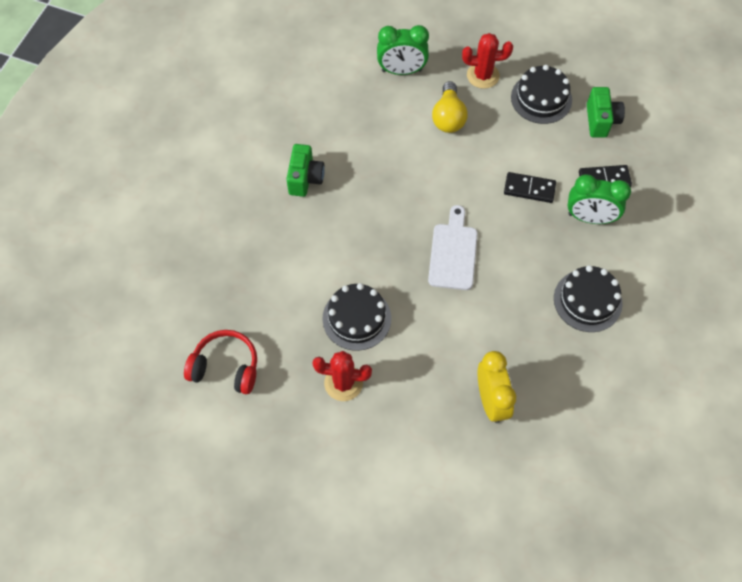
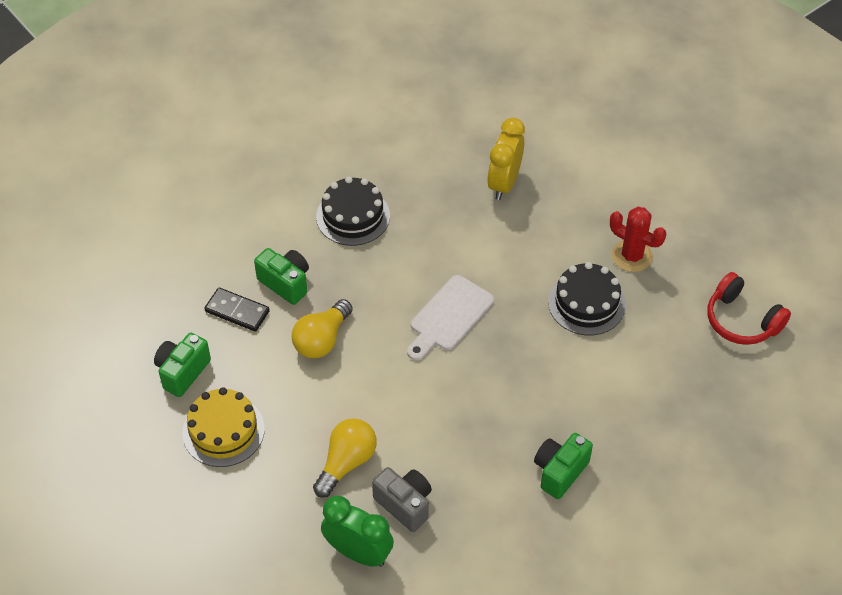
camera: 150 degrees left, 10 degrees down
(393, 110) = (404, 504): none -> grey camera
(483, 75) = (266, 494): red cactus -> none
(529, 189) = (322, 339): black domino -> yellow light bulb
(541, 98) = (223, 431): black cake -> yellow cake
(589, 218) = (286, 283): green clock -> green camera

